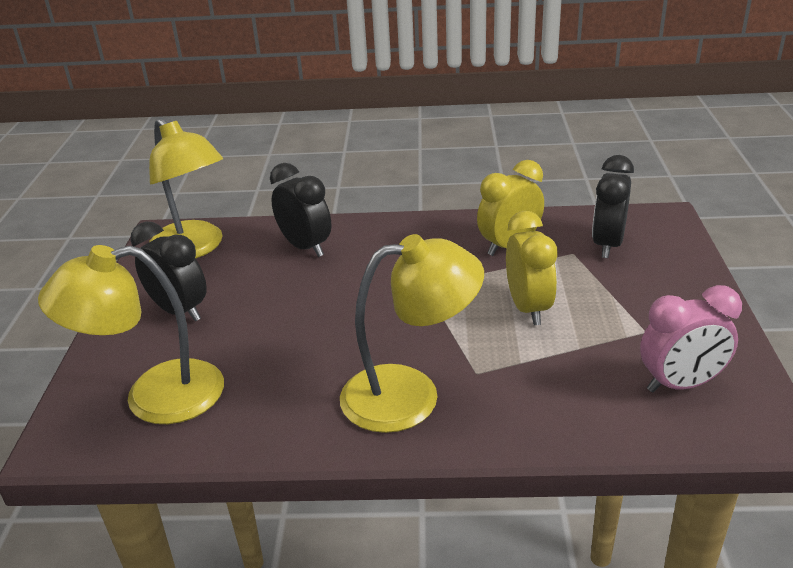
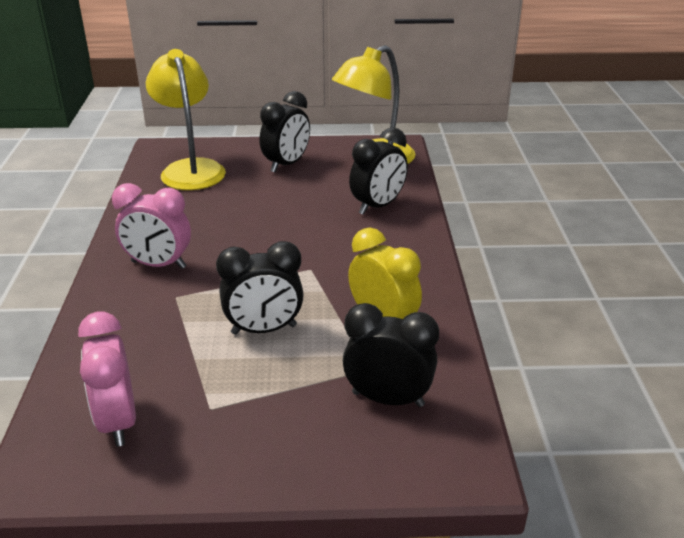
camera: 85 degrees right, 0 degrees up
(410, 394) = (158, 265): yellow lamp -> pink clock
(528, 308) = (264, 329): yellow clock -> black clock

